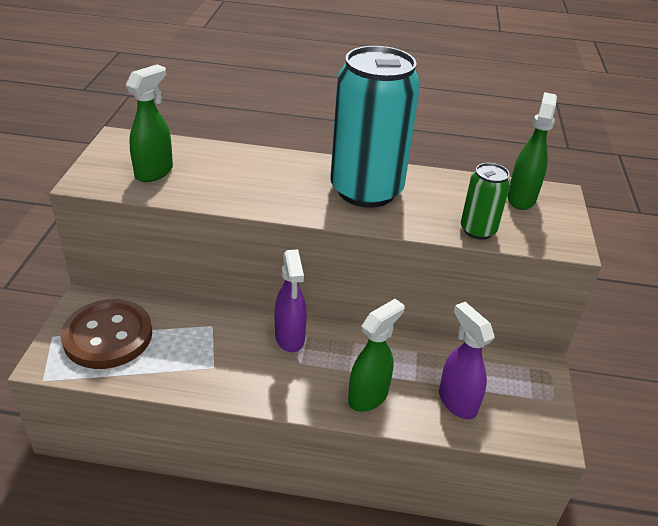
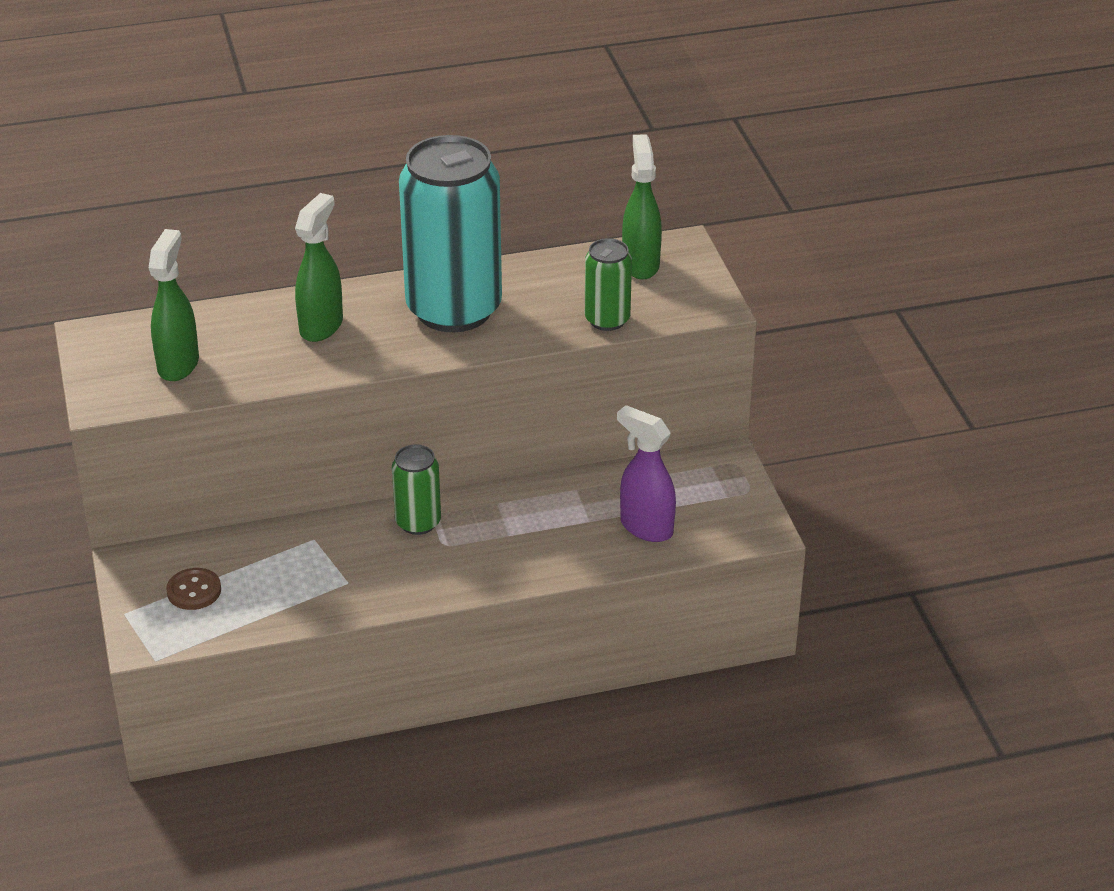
camera: 20 degrees left, 0 degrees up
(108, 336) = (194, 591): brown button -> brown button, size x0.47
(290, 338) = (418, 522): purple spray bottle -> green can
(368, 396) = (545, 554): green spray bottle -> green spray bottle (321, 326)

